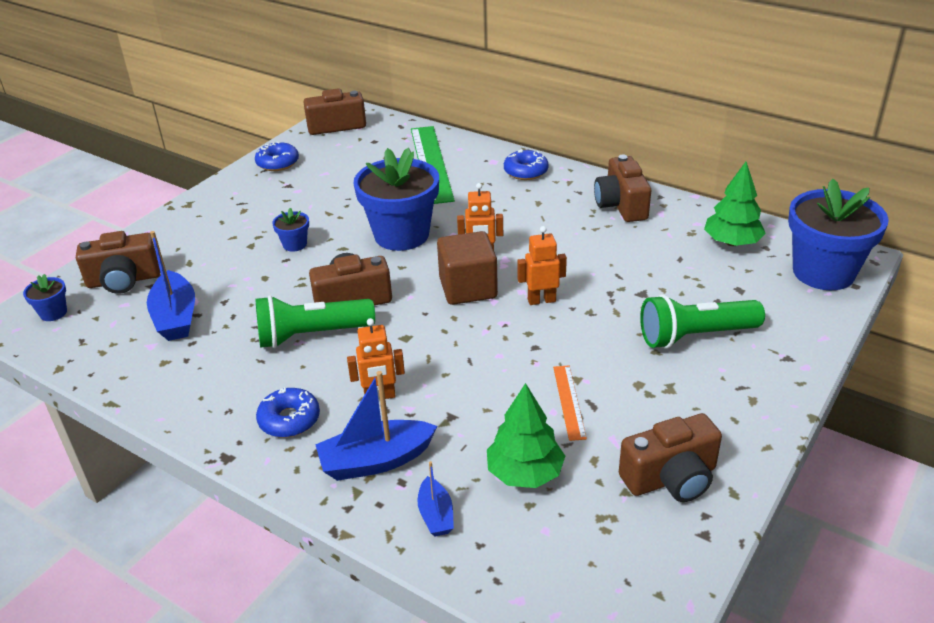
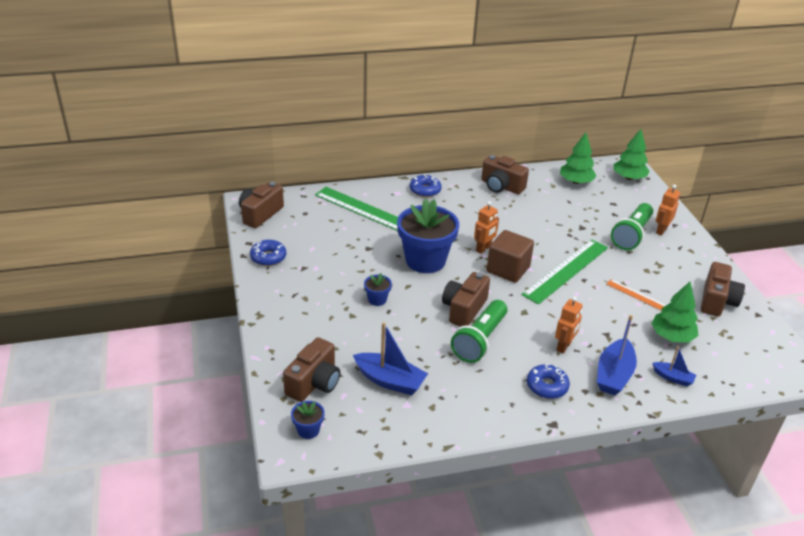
camera: 50 degrees left, 0 degrees up
(531, 326) = (566, 271): none -> green ruler
(541, 300) = (549, 255): orange robot -> orange robot (661, 230)
(823, 272) = (628, 178): blue flower pot -> green tree

